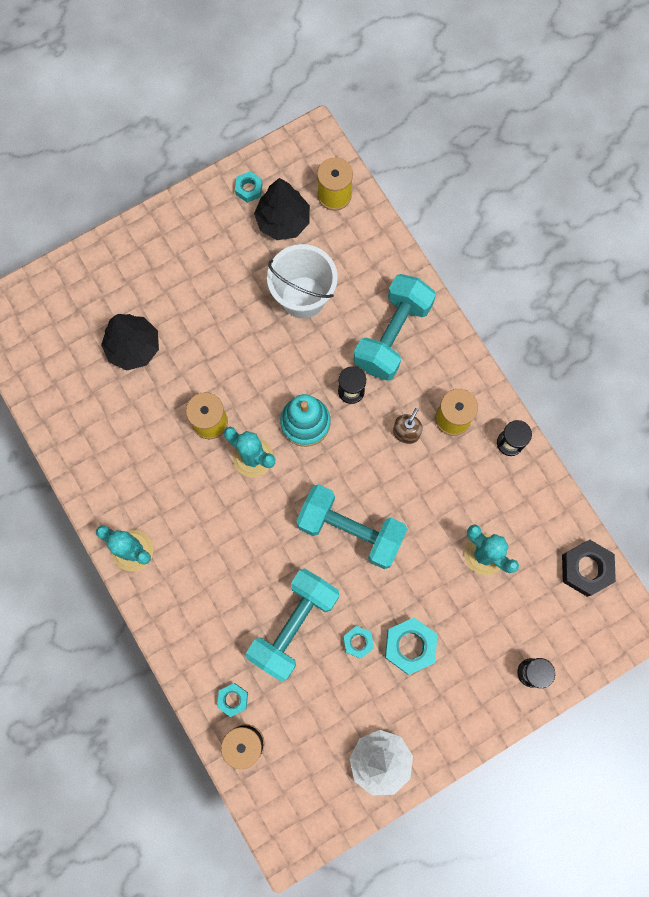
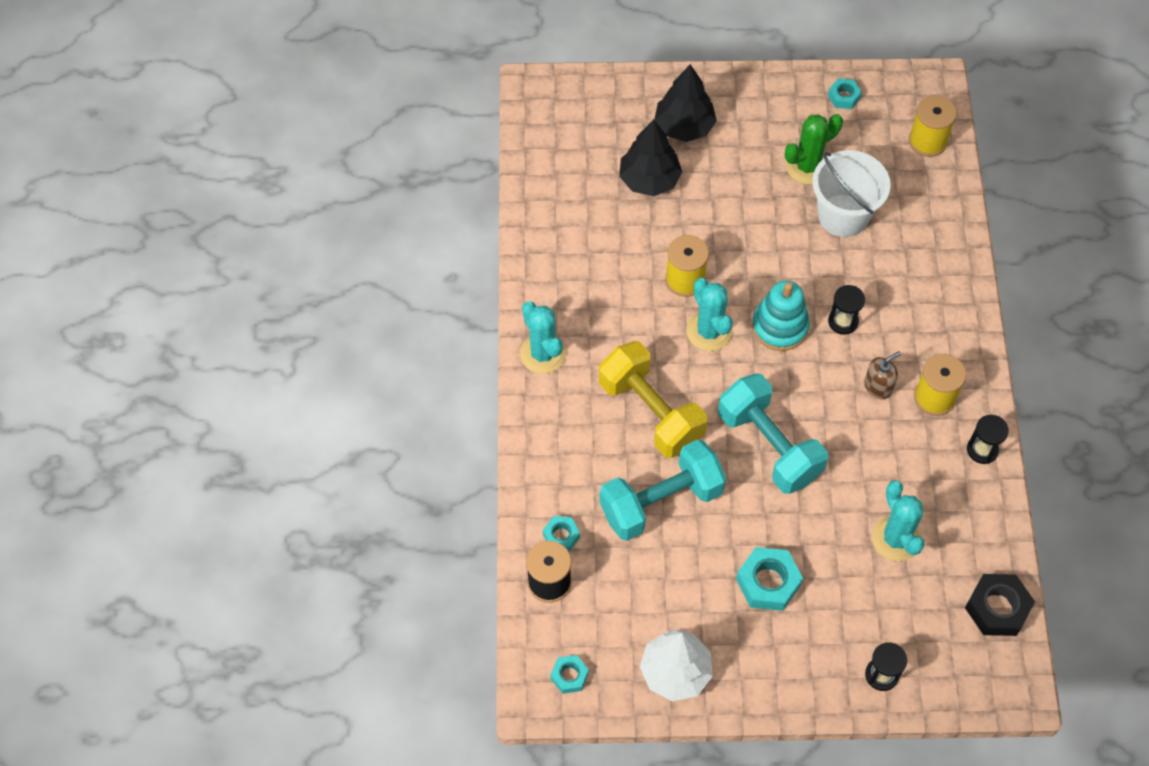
camera: 30 degrees right, 15 degrees down
(245, 553) = (651, 412): none -> yellow dumbbell
(253, 268) = (807, 166): none -> green cactus
(283, 221) = (862, 140): black tree -> black tree (684, 126)
(358, 642) = (717, 551): turquoise nut -> turquoise nut (569, 676)
(392, 335) = (915, 292): turquoise dumbbell -> none

